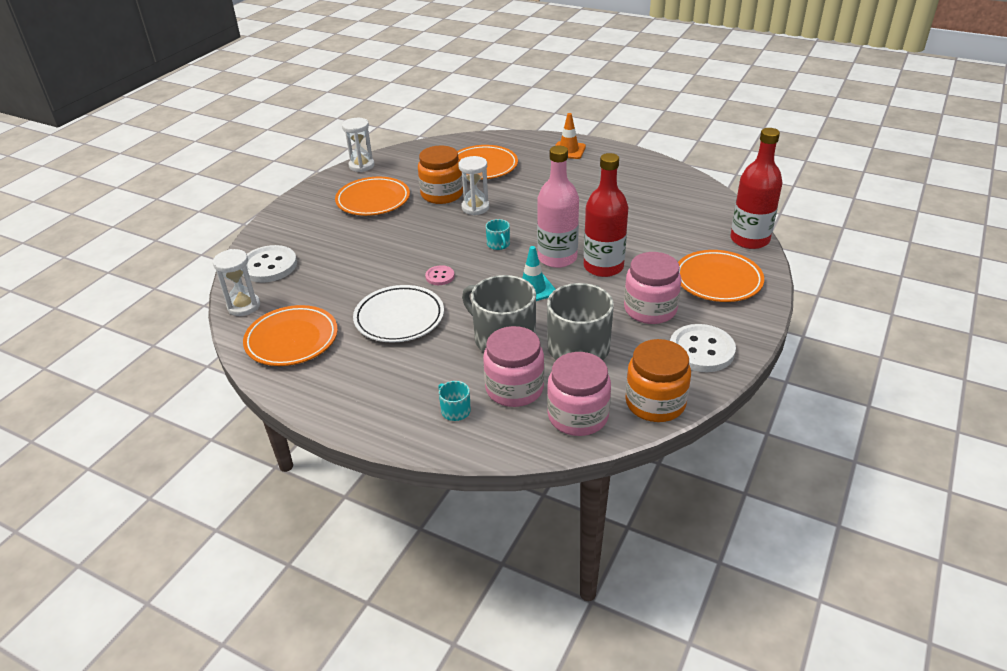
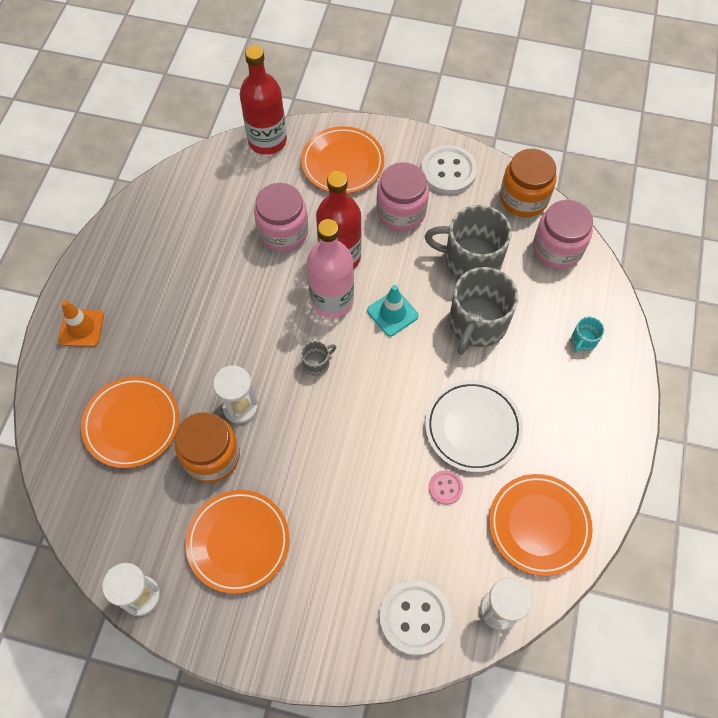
camera: 105 degrees left, 25 degrees up
(440, 276) = (391, 408): pink button -> pink button (445, 488)
(498, 244) = (317, 363): turquoise mug -> grey mug
(514, 388) = (541, 300): pink jar -> pink jar (283, 232)

